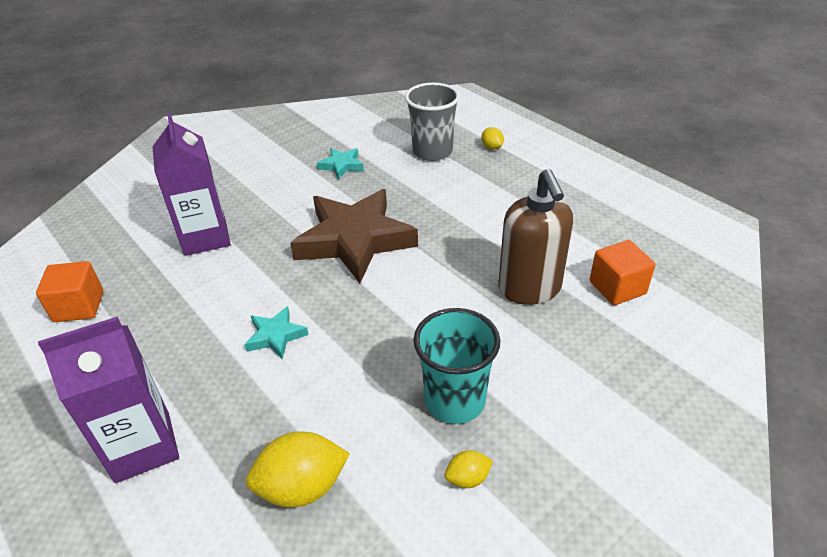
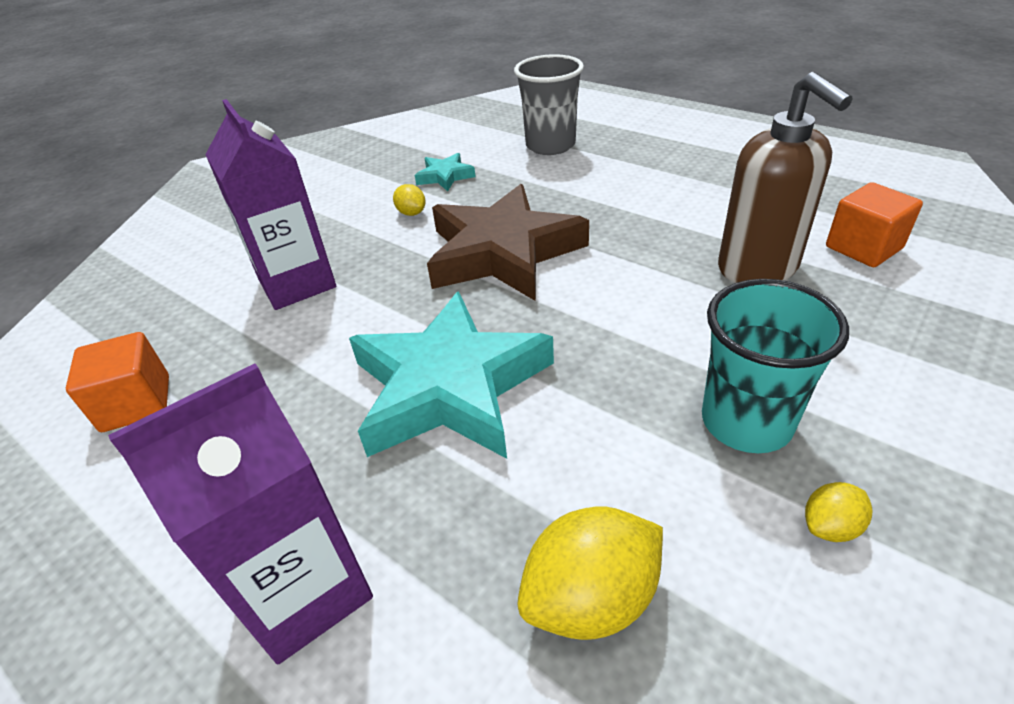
camera: 10 degrees left, 0 degrees up
(276, 336) = (449, 387): turquoise star -> turquoise star, size x2.29
(491, 147) = (618, 131): yellow lemon -> yellow lemon (411, 213)

